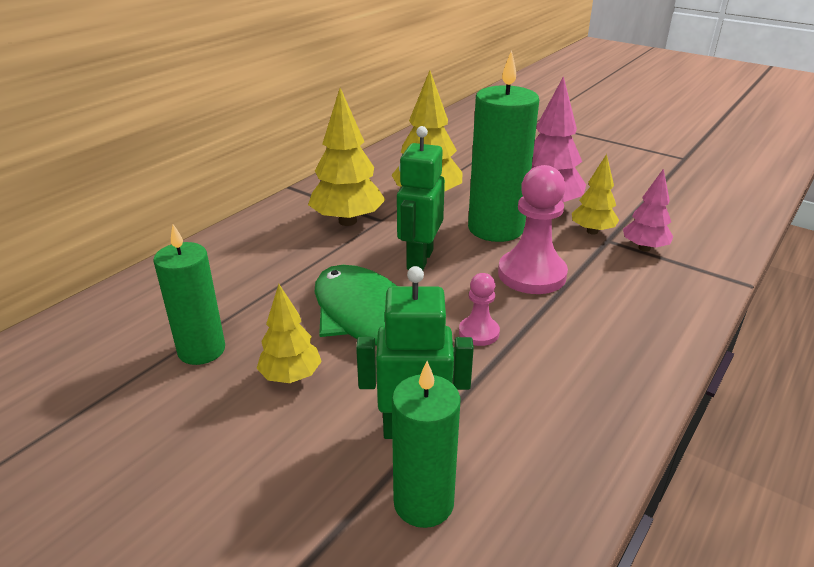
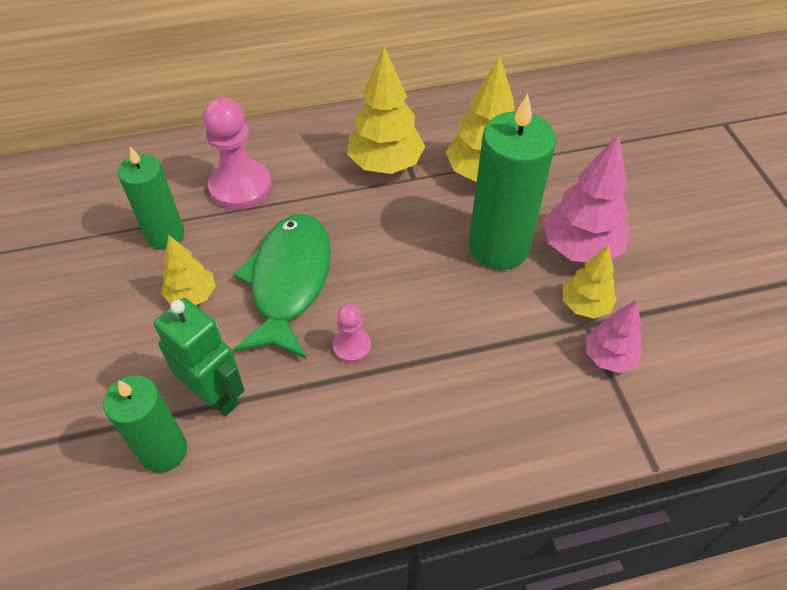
camera: 40 degrees right, 20 degrees up
(419, 259) = (393, 242): green robot -> none
(532, 274) = (464, 318): pink pawn -> pink pawn (240, 187)

